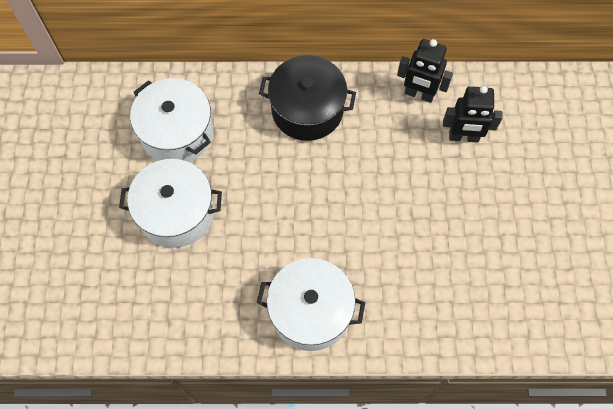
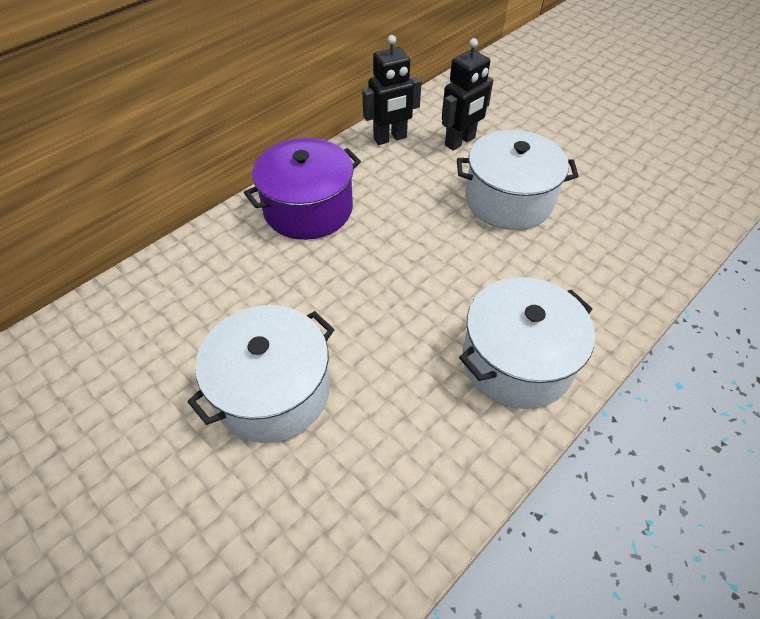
camera: 45 degrees left, 15 degrees down
(177, 132) = (190, 318): white pot -> white pot (508, 200)
(307, 109) = (308, 209): black pot -> purple pot

